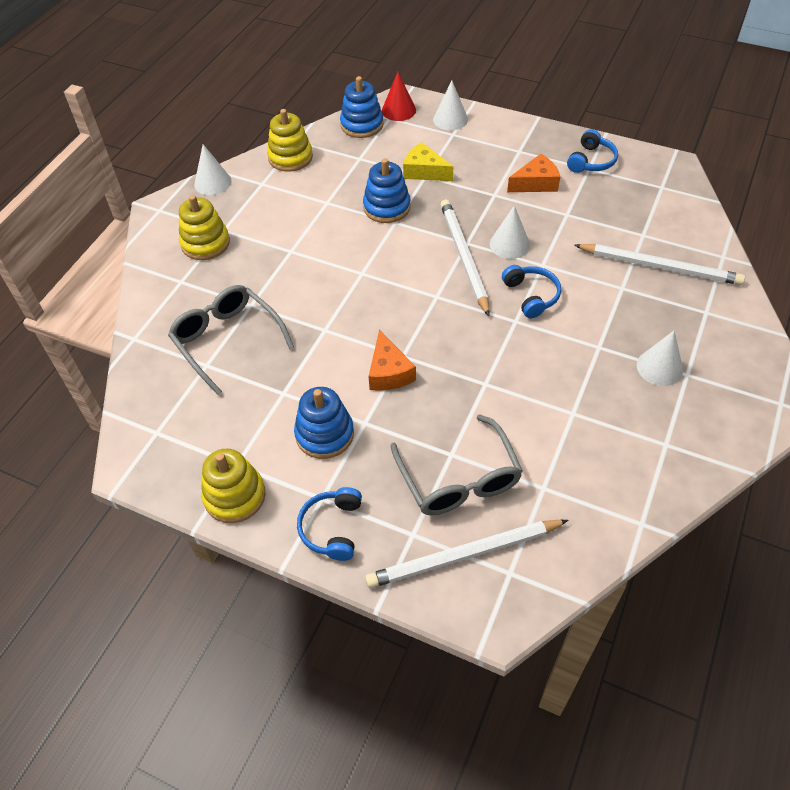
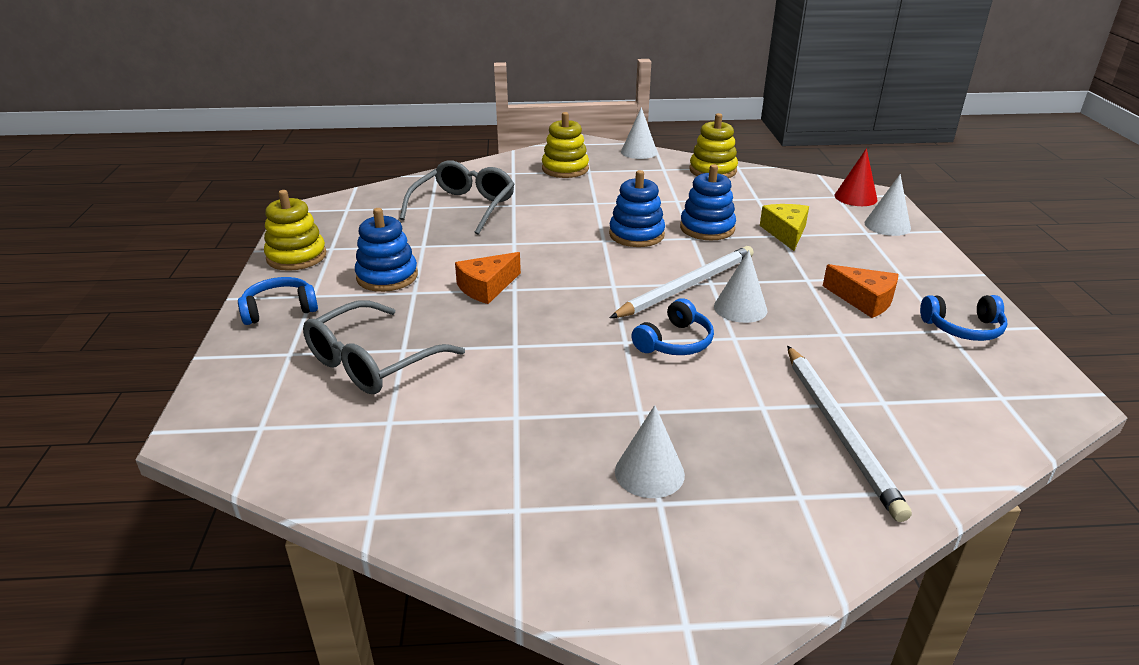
camera: 60 degrees right, 20 degrees down
(362, 125) = (805, 187): blue stacking toy -> blue stacking toy (636, 235)
(464, 555) = (273, 391): white pencil -> none

